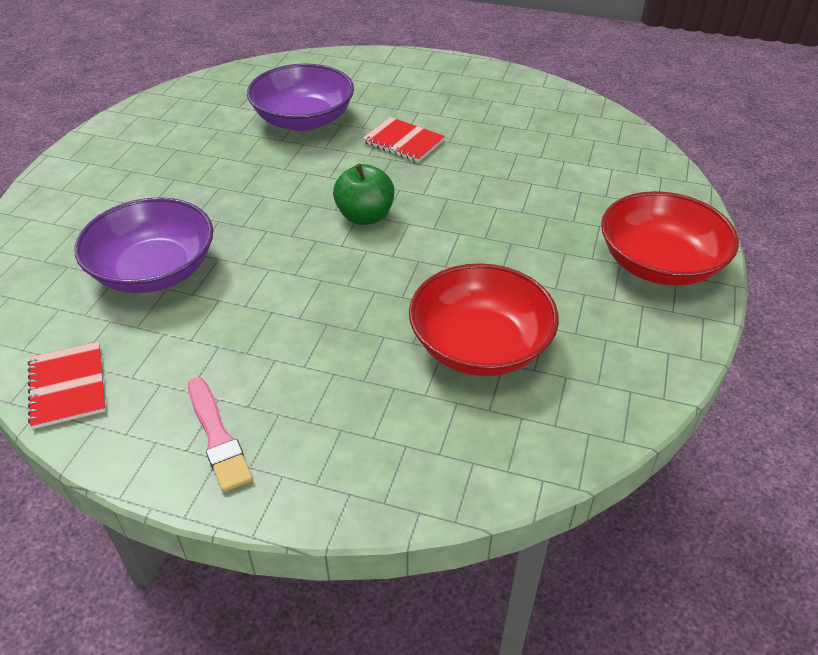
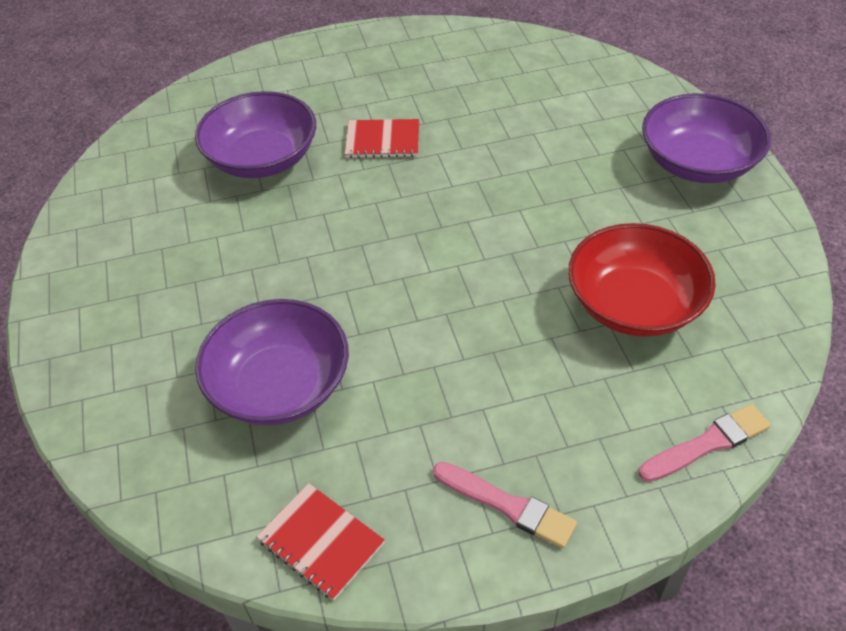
camera: 30 degrees left, 5 degrees up
(365, 216) = (423, 232): green apple -> none
(427, 484) = (707, 443): none -> pink brush
(659, 264) = (697, 163): red bowl -> purple bowl

